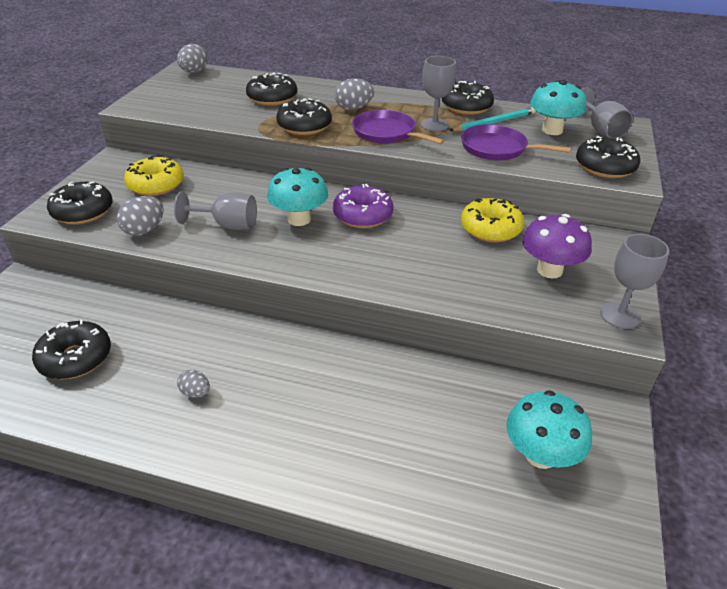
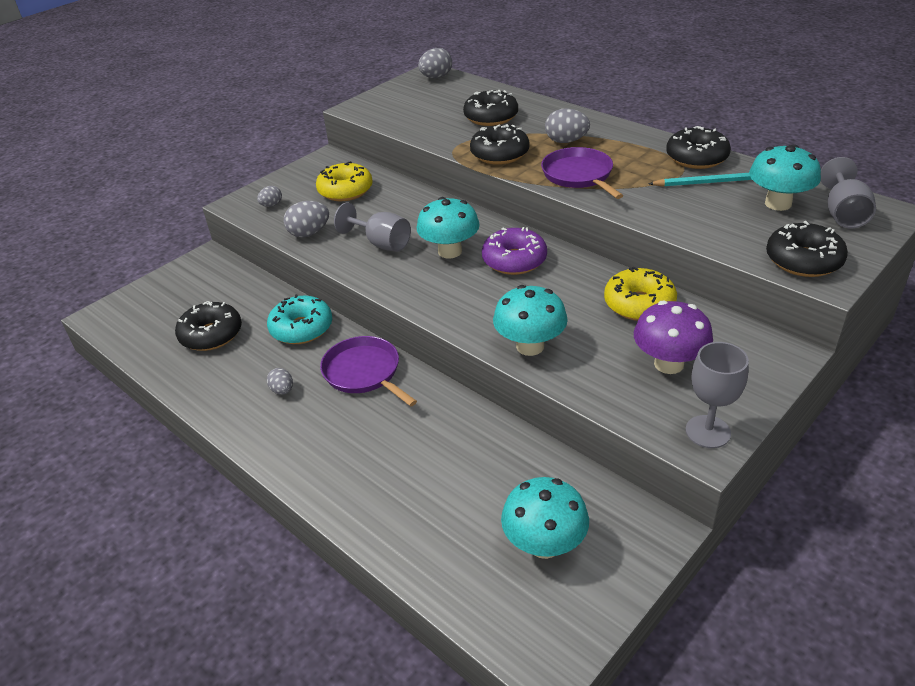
camera: 30 degrees right, 0 degrees up
(83, 212) = (271, 205): black donut -> grey egg
(176, 326) = (301, 328): none -> turquoise donut
(431, 284) = (530, 346): none -> turquoise mushroom
(434, 125) = (639, 174): grey goblet -> none
(497, 148) = (689, 214): purple pan -> purple pan (364, 372)

